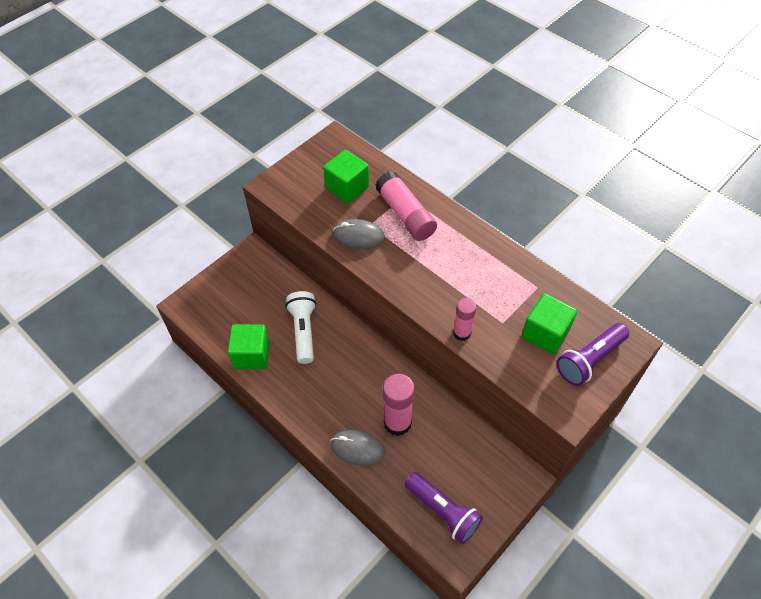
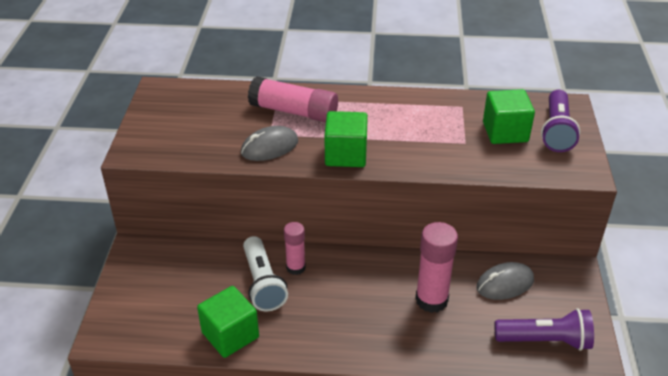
camera: 40 degrees left, 15 degrees down
(303, 331) = (263, 283): white flashlight -> white flashlight turned 150 degrees counterclockwise
(347, 187) = (215, 118): green cube -> green cube (346, 155)
(357, 448) = (420, 344): grey mouse -> grey mouse (505, 284)
(462, 333) = (443, 167): pink glue stick -> pink glue stick (296, 267)

